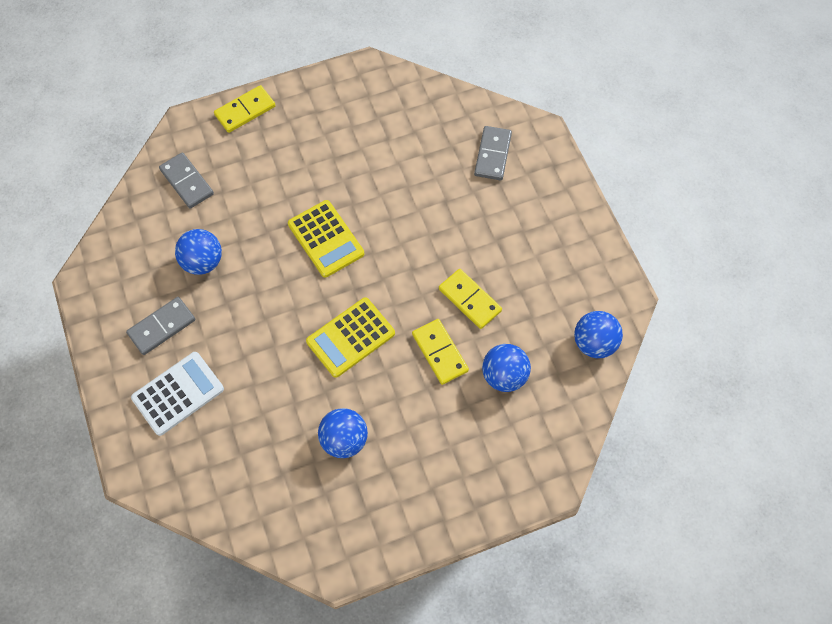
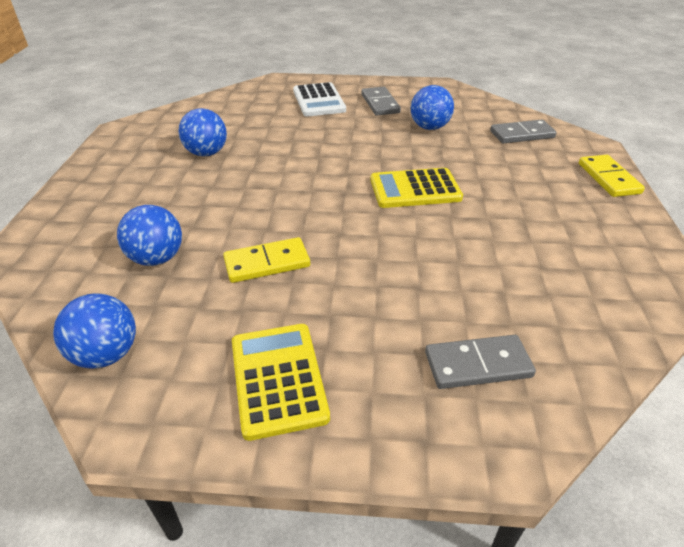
camera: 115 degrees right, 25 degrees down
(350, 337) = (295, 177): yellow calculator -> yellow calculator (278, 379)
(440, 352) = (228, 223): yellow domino -> none
(493, 155) = (478, 365): grey domino -> grey domino turned 45 degrees counterclockwise

